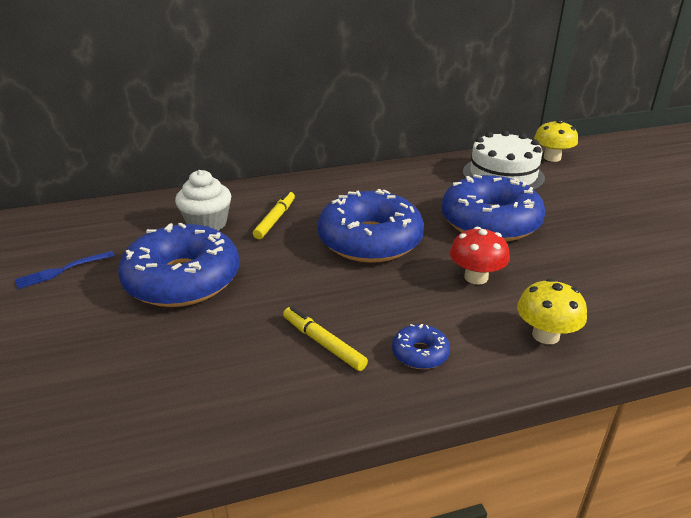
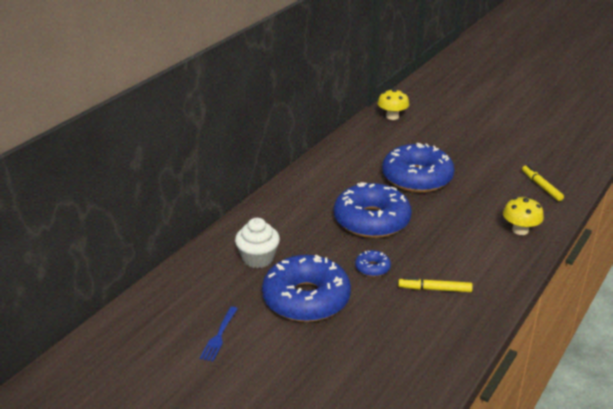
camera: 40 degrees left, 0 degrees up
(275, 219) = (296, 234): yellow marker -> yellow marker (541, 186)
(420, 353) = (482, 269): blue donut -> blue donut (372, 268)
(476, 277) = (453, 215): red mushroom -> none
(503, 175) = (382, 141): white cake -> none

